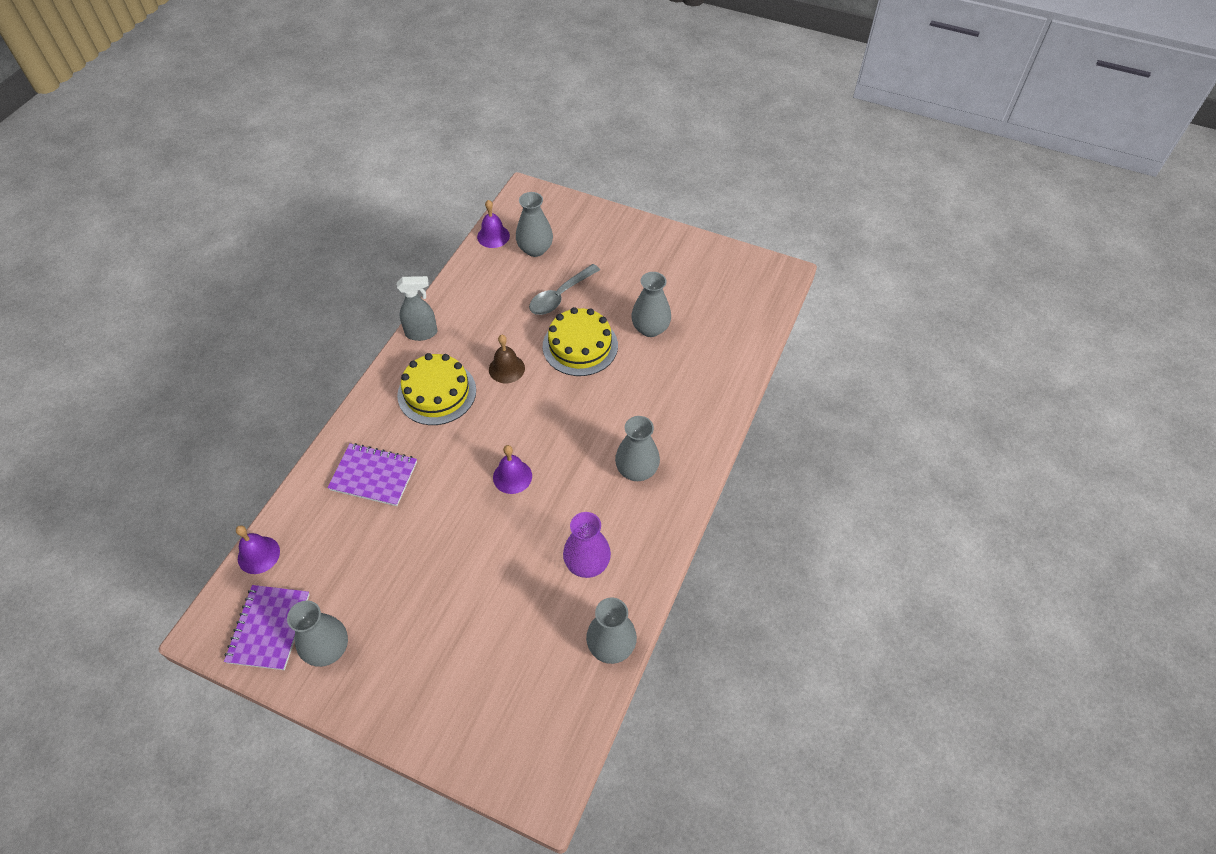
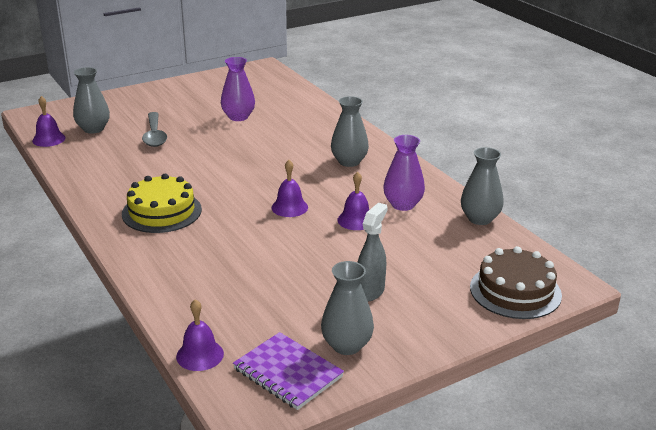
camera: 55 degrees left, 25 degrees down
(374, 476) = (201, 267): purple notebook -> none
(422, 333) = (90, 198): grey spray bottle -> grey spray bottle (370, 291)
(496, 744) = (515, 291): none -> brown cake
(506, 368) = (186, 176): brown bell -> none
(529, 541) = (356, 220): none -> purple bell
(580, 346) = (212, 144): yellow cake -> none
(650, 328) = (238, 117): grey vase -> purple vase

